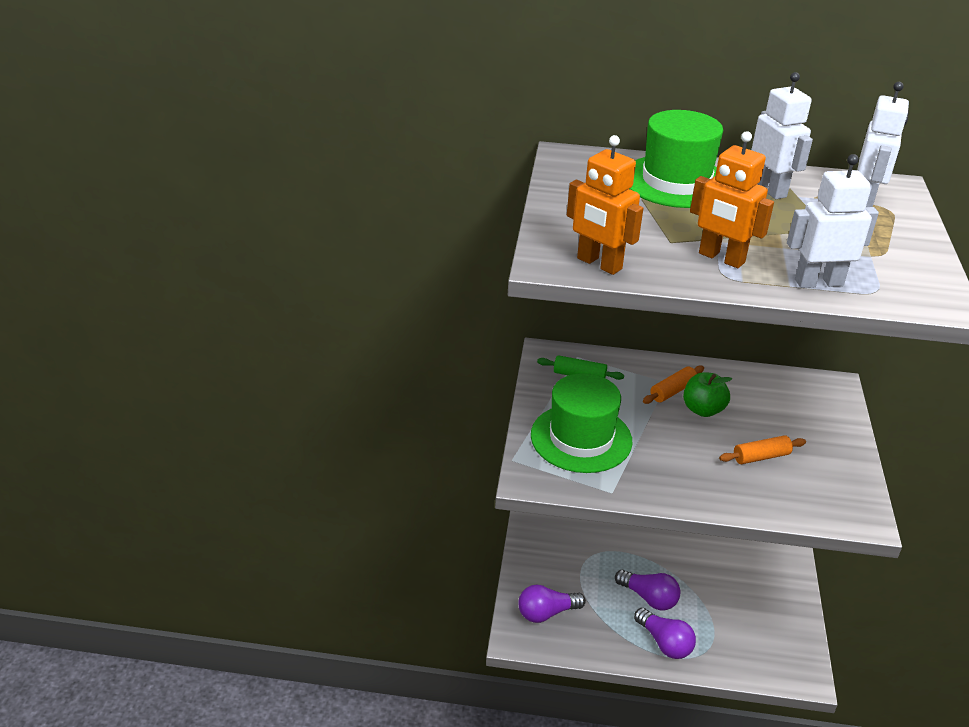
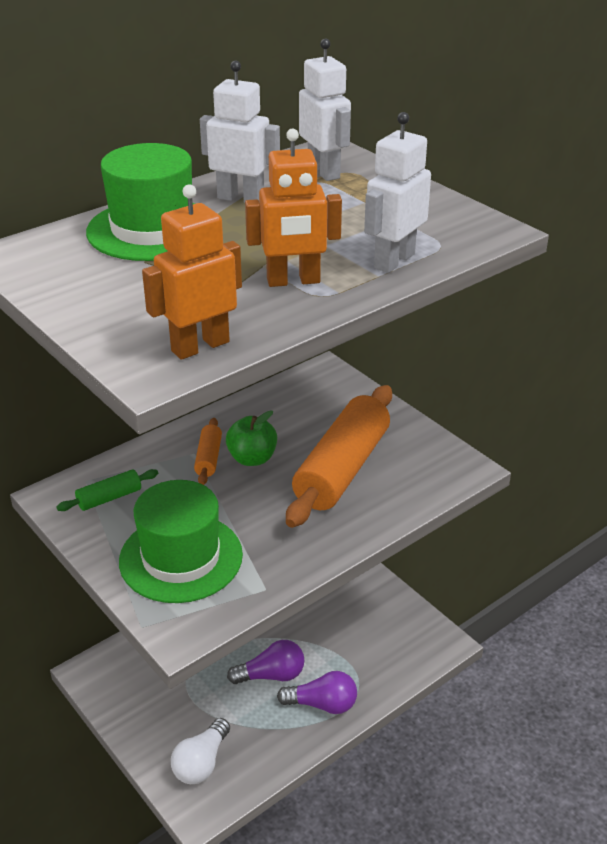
camera: 45 degrees left, 0 degrees up
(546, 613) = (201, 763): purple light bulb -> white light bulb
(599, 264) = (200, 346): orange robot -> orange robot turned 150 degrees clockwise
(761, 457) = (342, 469): orange rolling pin -> orange rolling pin, size x2.26

